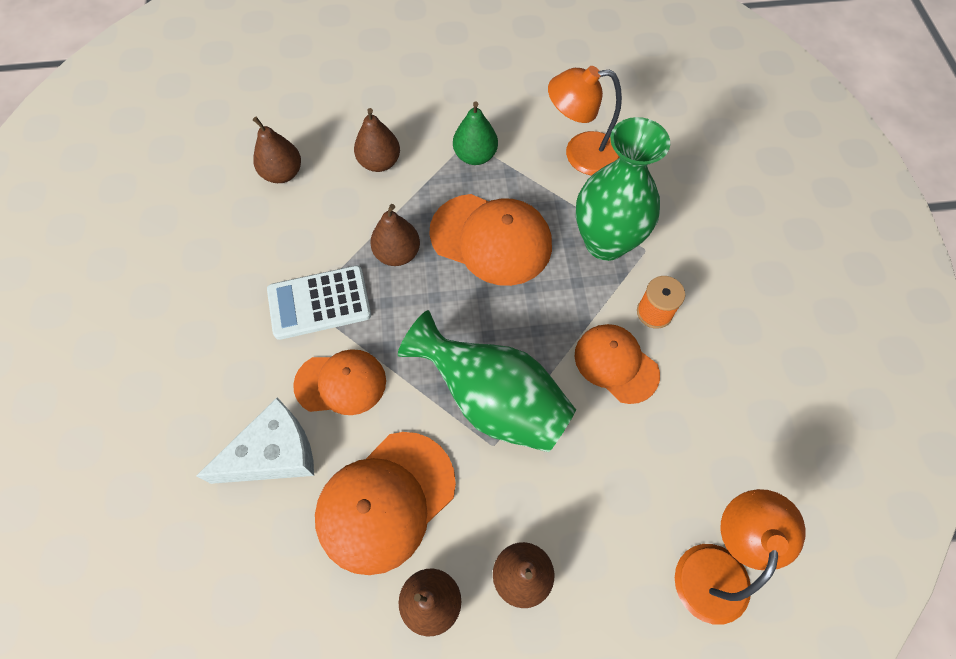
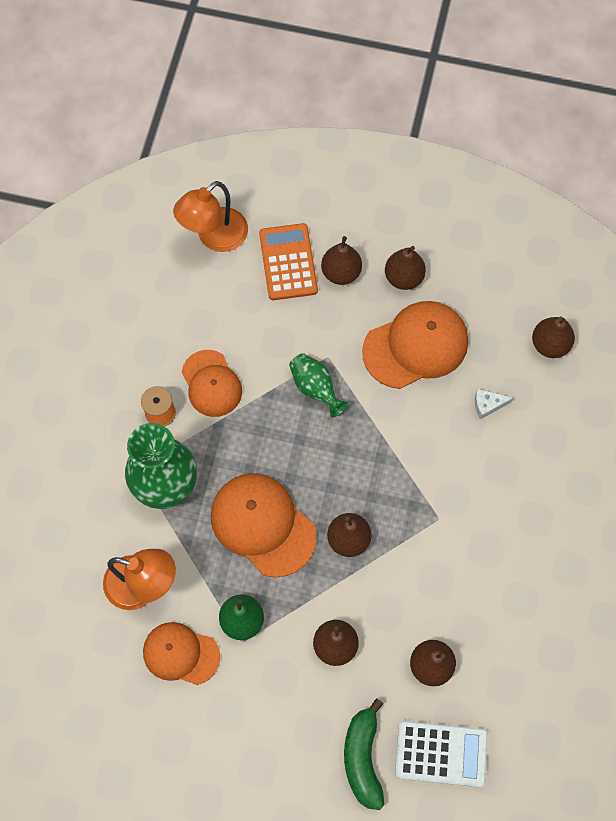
camera: 160 degrees left, 5 degrees up
(201, 570) = (550, 344): none -> brown pear
(274, 453) = (487, 405): white cheese -> white cheese, size x0.47
(319, 303) = (427, 515): white calculator -> white calculator (441, 753)
(327, 93) = (363, 758): none -> green banana
(341, 383) = (426, 441): orange cap -> orange cap (181, 654)
(493, 400) = (315, 388): green vase -> green vase, size x0.52
(599, 564) = (288, 262): none -> orange calculator

